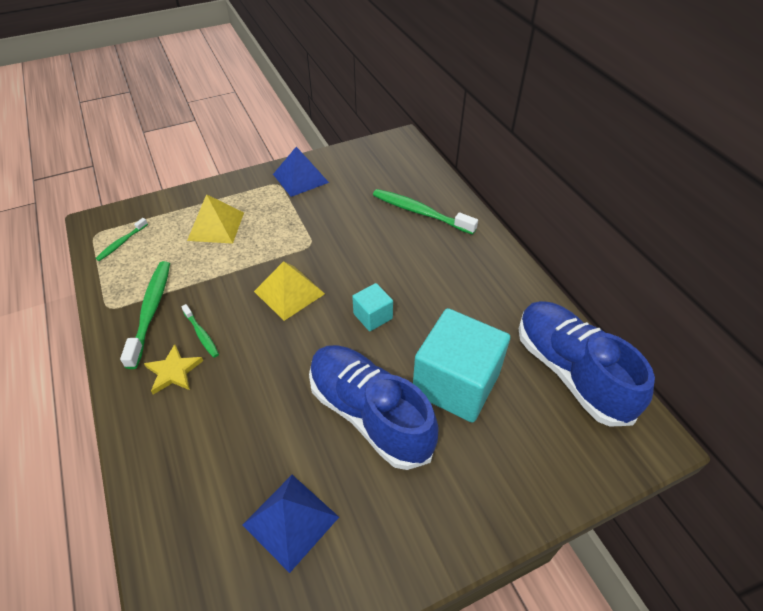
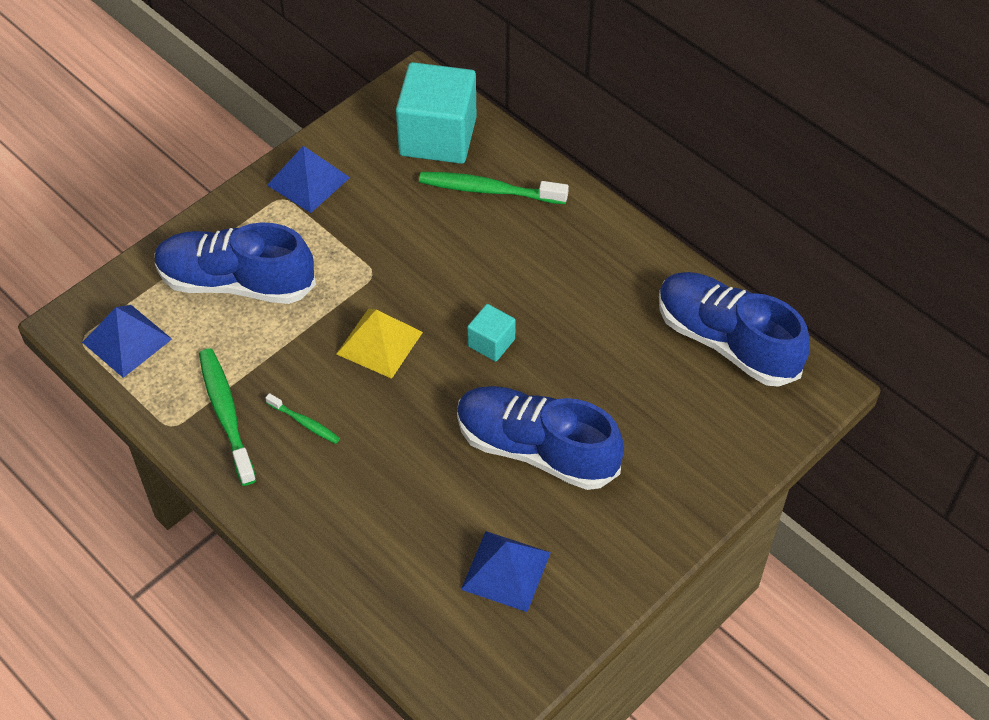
camera: 20 degrees left, 5 degrees up
(122, 243) = (127, 340): green toothbrush -> blue pyramid
(173, 371) = (299, 472): yellow star -> none
(216, 226) = (236, 282): yellow pyramid -> blue shoe
(456, 383) = (613, 390): turquoise cube -> turquoise cube (438, 136)

